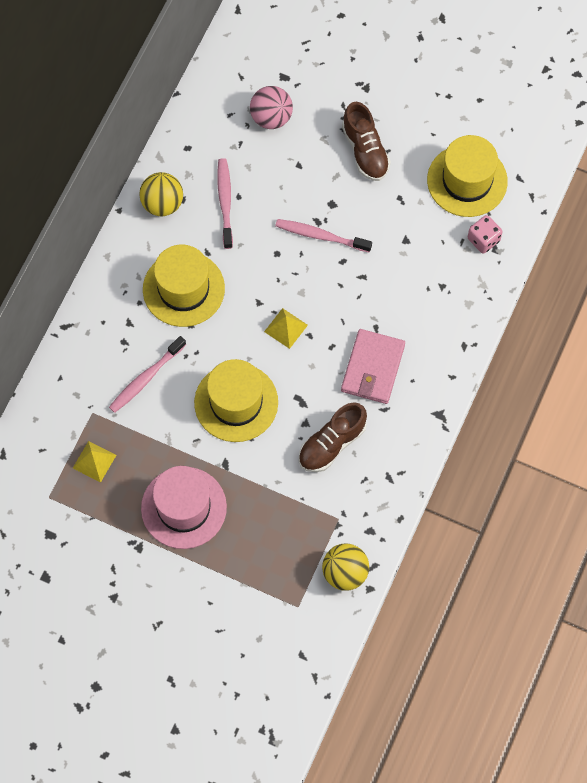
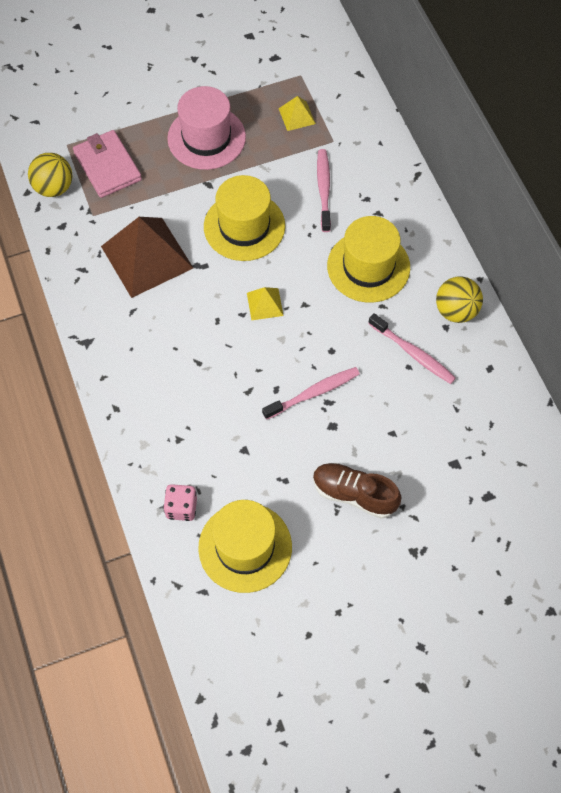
camera: 135 degrees right, 5 degrees down
(271, 117) = (457, 452): pink ball -> none
(332, 444) = (147, 257): brown shoe -> brown pyramid
(373, 368) = (170, 331): pink wallet -> pink wallet (107, 166)

